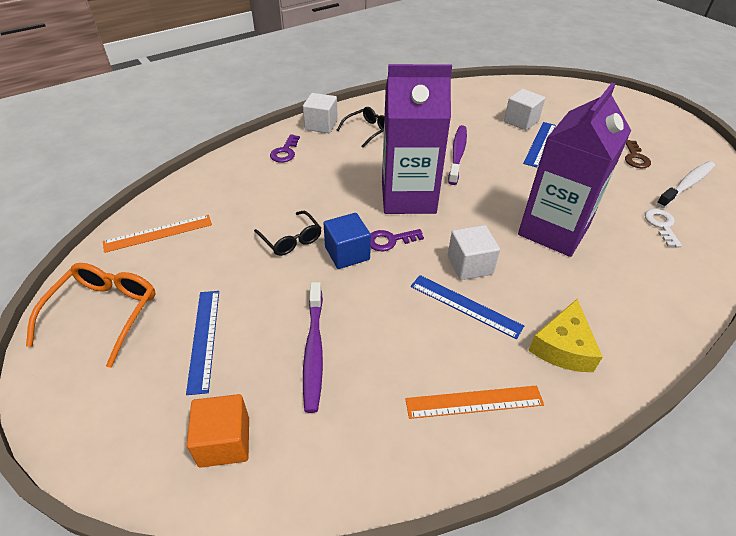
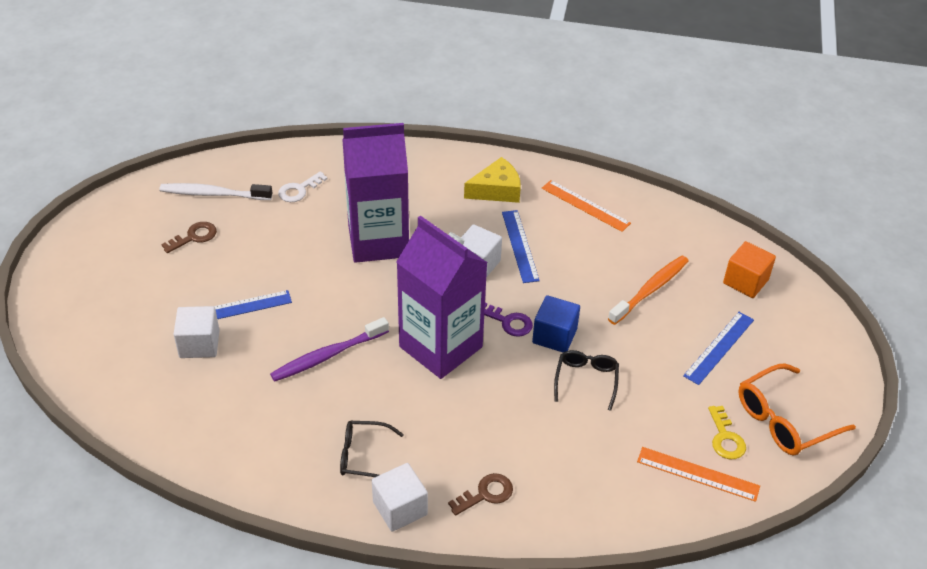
camera: 135 degrees left, 0 degrees up
(151, 268) = (725, 438): none -> yellow key
(285, 152) = (486, 494): purple key -> brown key
(314, 351) = (650, 290): purple toothbrush -> orange toothbrush

